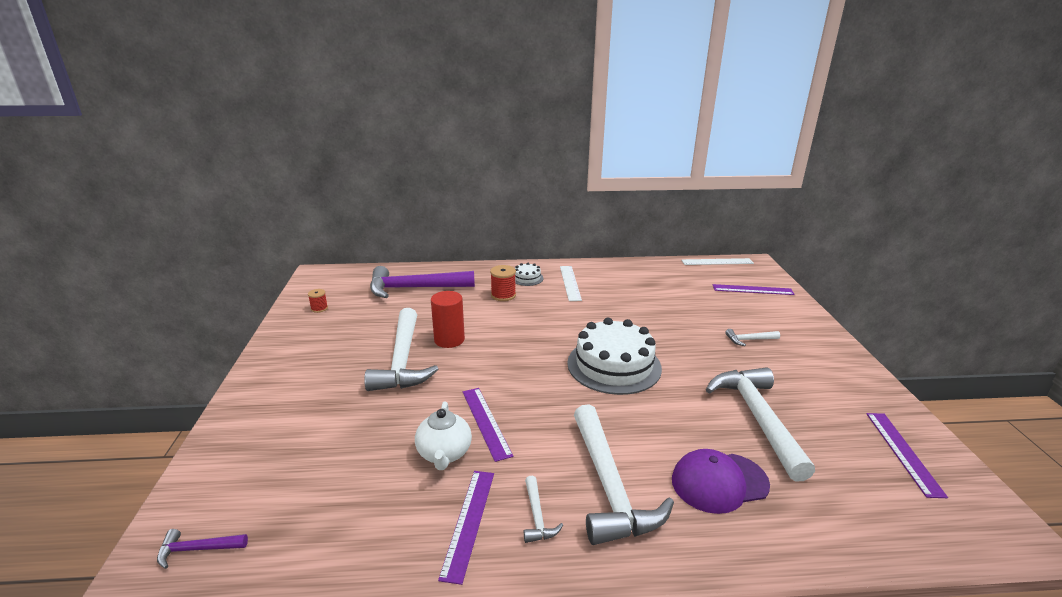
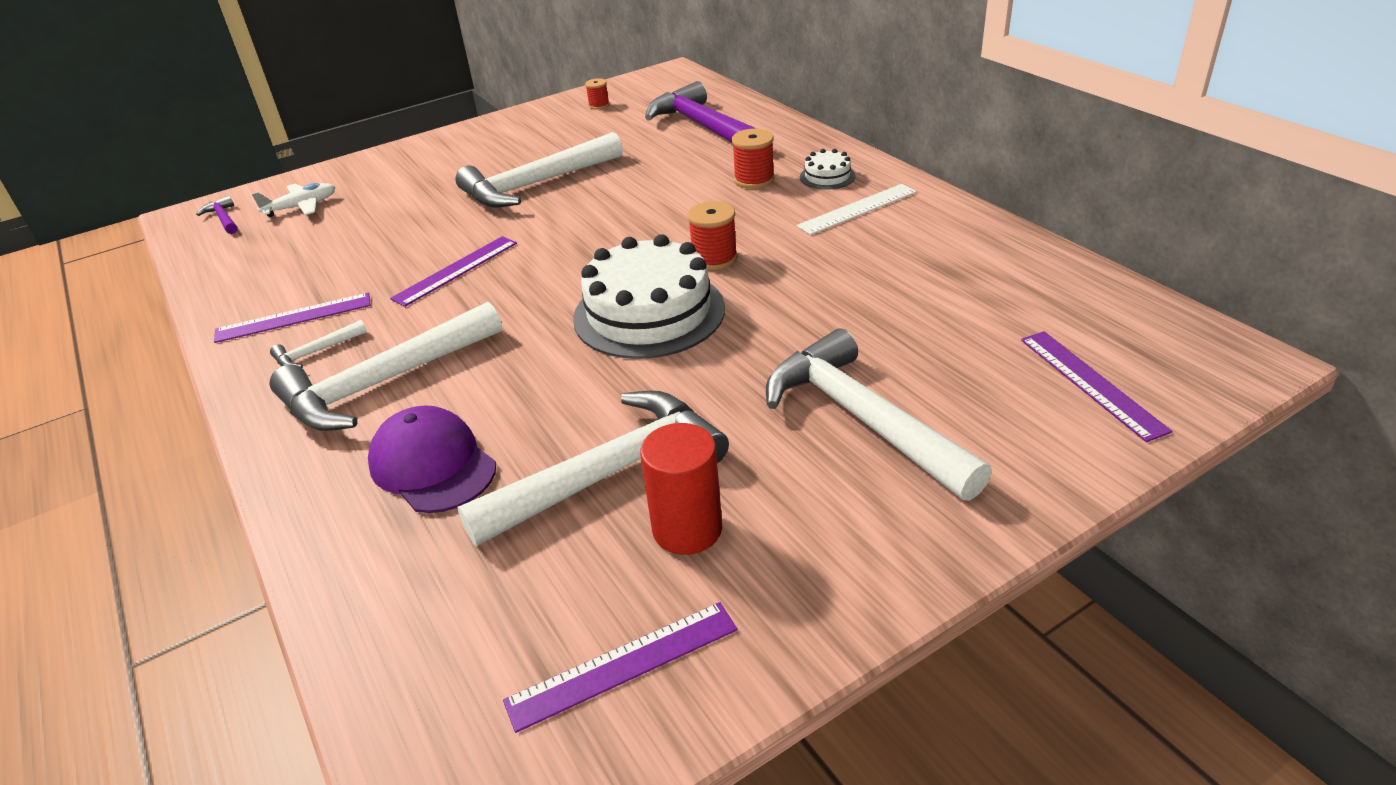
camera: 65 degrees right, 10 degrees up
(258, 486) = (301, 207): none -> white plane
(444, 454) = (388, 268): white teapot -> none
(449, 340) = (604, 190): red cylinder -> red cylinder (687, 529)
(576, 331) = (714, 258): none -> red spool
(717, 262) = (1167, 314): white ruler -> none
(749, 340) = (862, 418): white hammer -> white hammer, size x2.34

